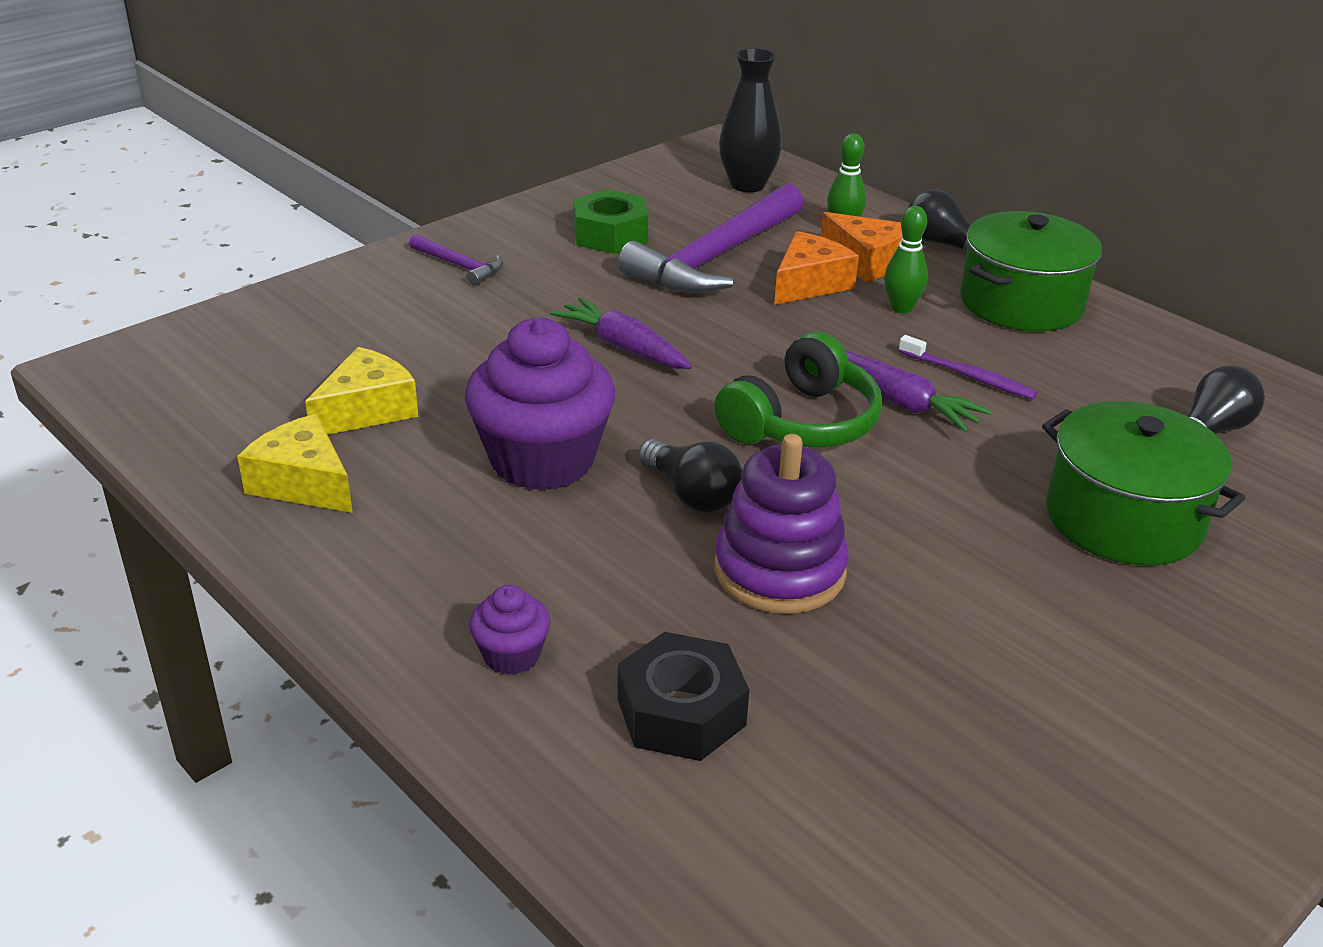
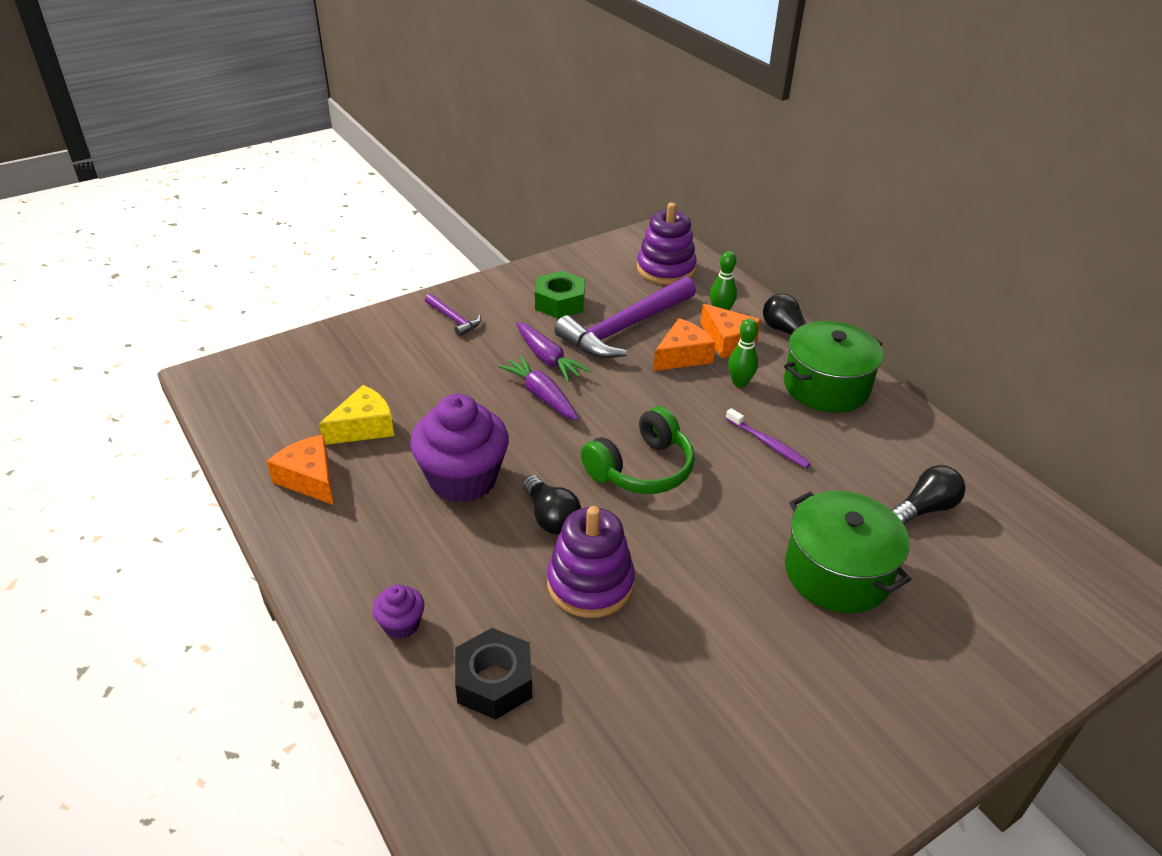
camera: 10 degrees right, 5 degrees up
(303, 483) = (309, 479): yellow cheese -> orange cheese
(747, 185) = (665, 269): black vase -> purple stacking toy
(902, 403) = (714, 460): purple carrot -> purple carrot (547, 359)

